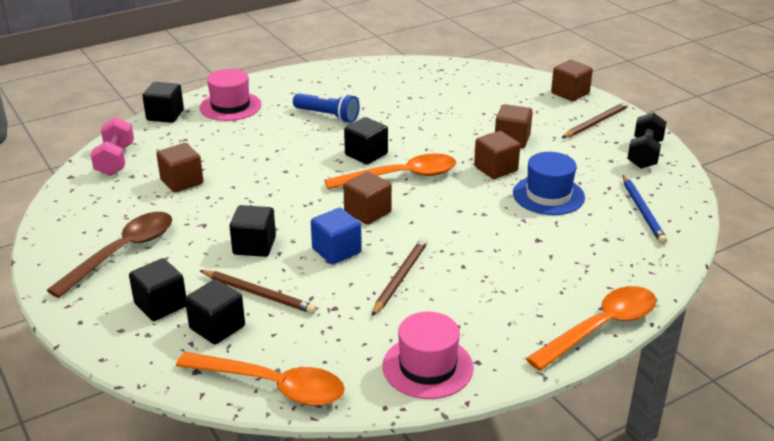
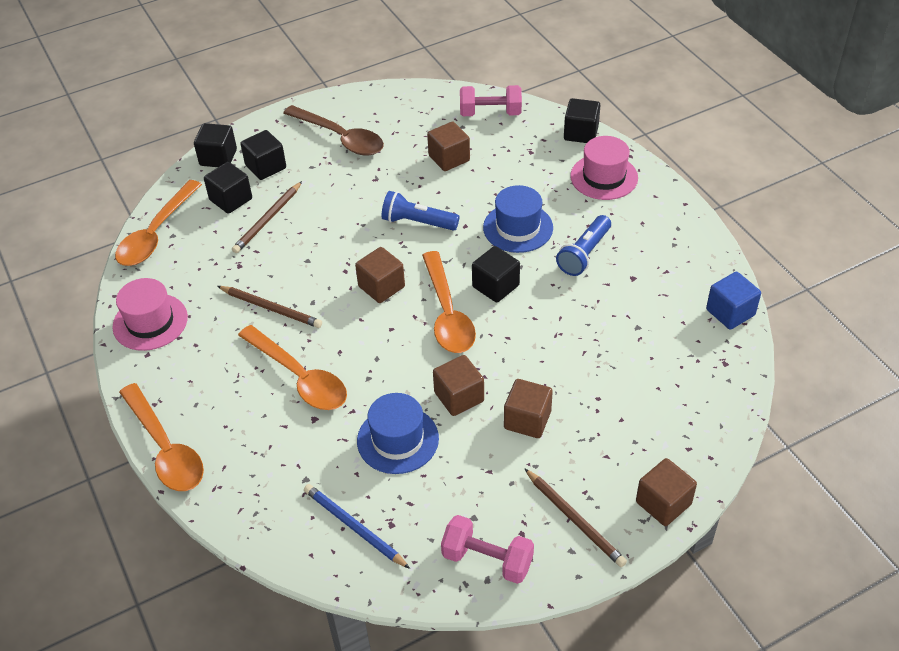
camera: 95 degrees right, 15 degrees up
(254, 246) = (337, 212): black cube -> black cube (218, 157)
(277, 196) = (417, 222): none -> blue flashlight
(291, 145) = (518, 228): none -> blue hat
(336, 251) = (320, 265): blue cube -> blue cube (730, 312)
(490, 252) = (299, 377): none -> orange spoon
(643, 211) = (354, 527): blue pencil -> blue pencil turned 45 degrees clockwise
(644, 154) = (487, 559): black dumbbell -> pink dumbbell

